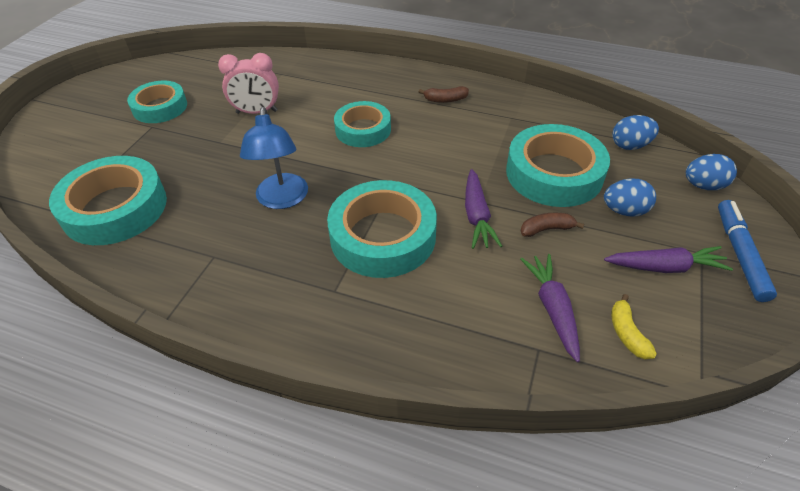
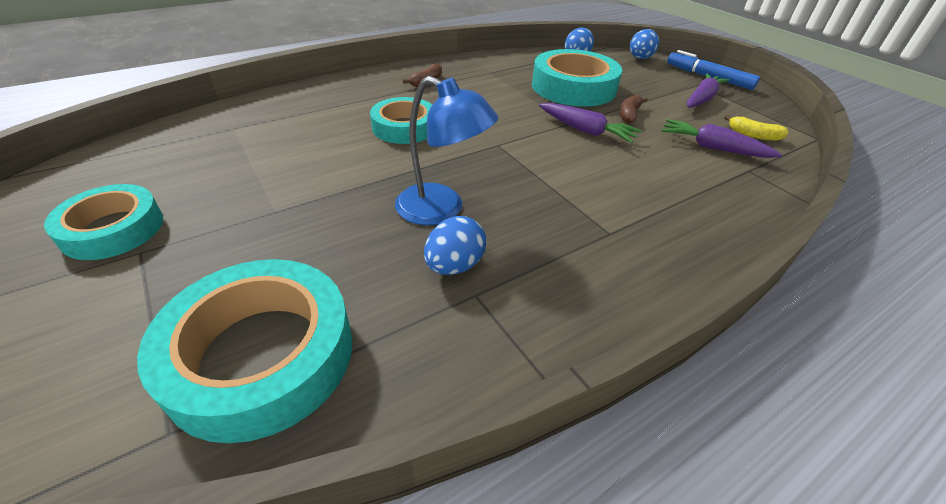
camera: 55 degrees left, 5 degrees down
(256, 112) = (269, 167): pink clock -> none
(383, 236) = (564, 178): turquoise tape -> none
(624, 211) = (638, 86): blue egg -> blue egg (454, 265)

